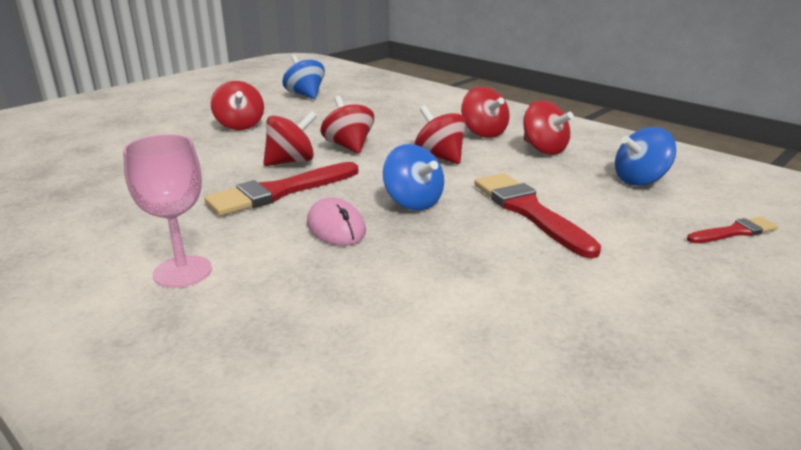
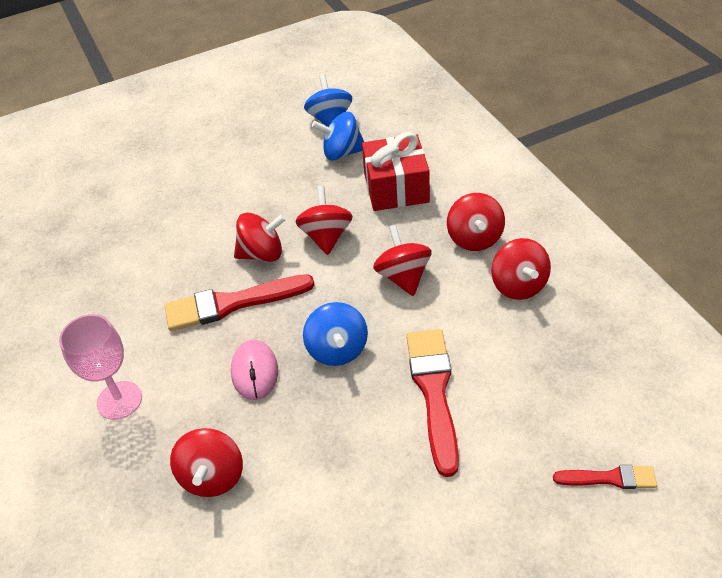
camera: 25 degrees right, 20 degrees up
(240, 125) = (242, 174): red spinning top -> red spinning top (212, 476)
(392, 118) = (396, 188): none -> red gift
(640, 180) = (581, 368): blue spinning top -> blue spinning top (342, 153)

